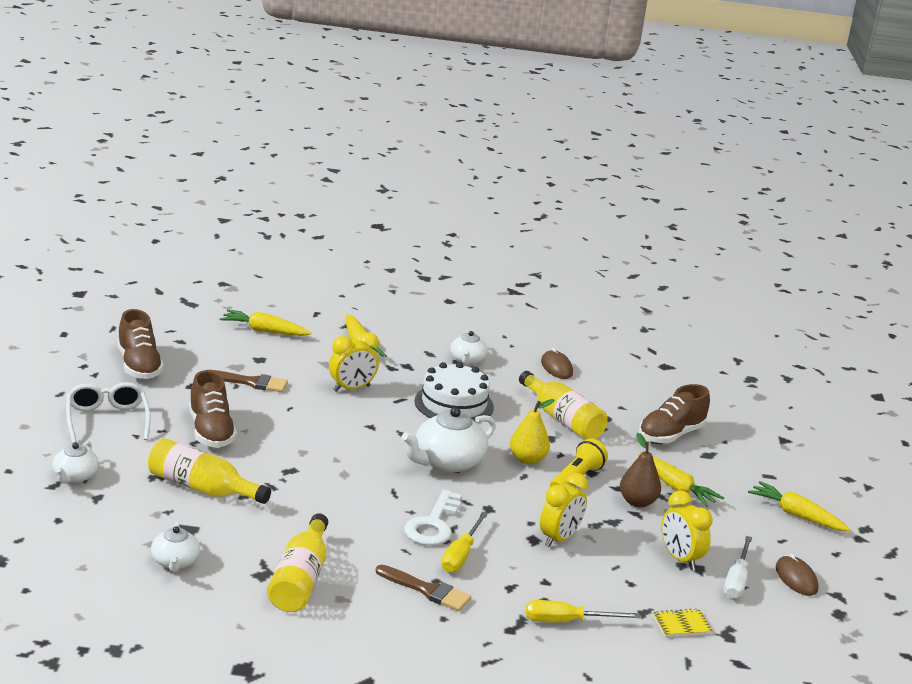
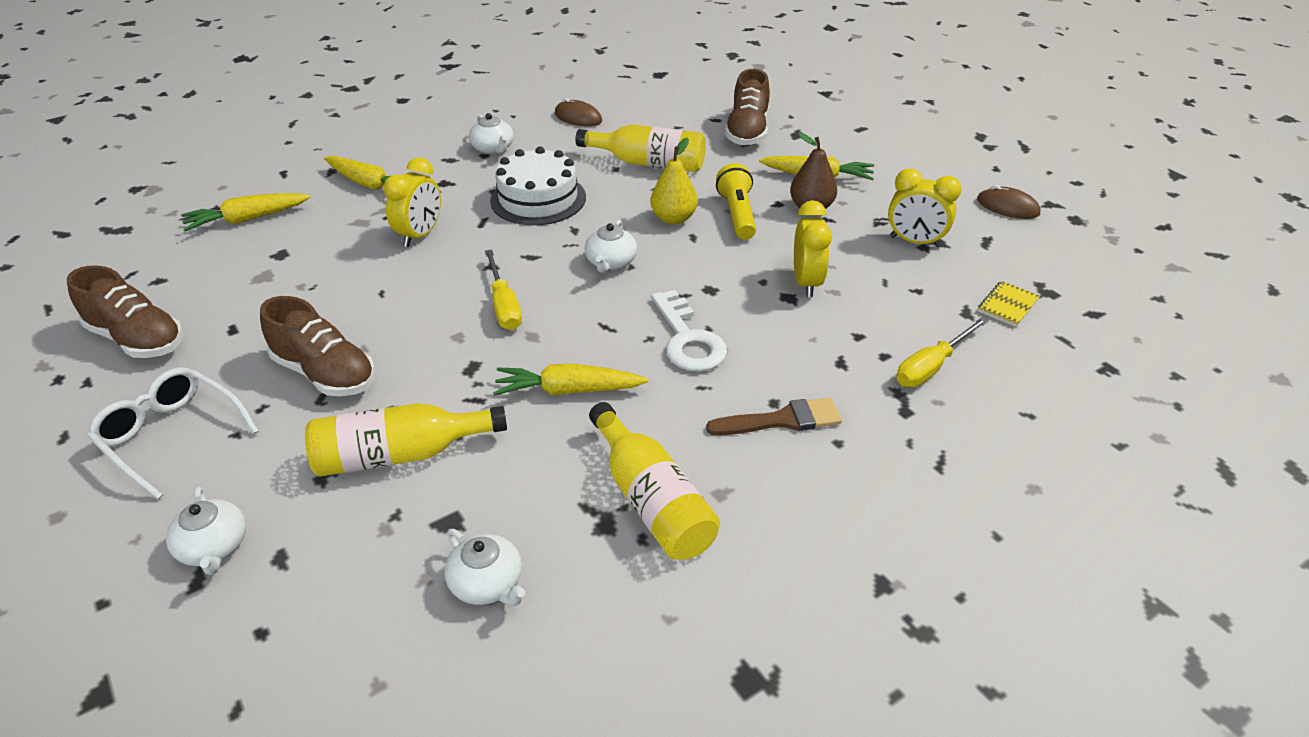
camera: 35 degrees left, 15 degrees up
(250, 382) = (301, 286): brown brush -> none
(447, 462) = (611, 262): white teapot -> white teapot, size x0.58
(461, 555) = (755, 357): yellow screwdriver -> yellow screwdriver (504, 305)
(736, 580) = (977, 235): white screwdriver -> none
(796, 515) = (926, 151): yellow carrot -> yellow carrot (569, 390)

